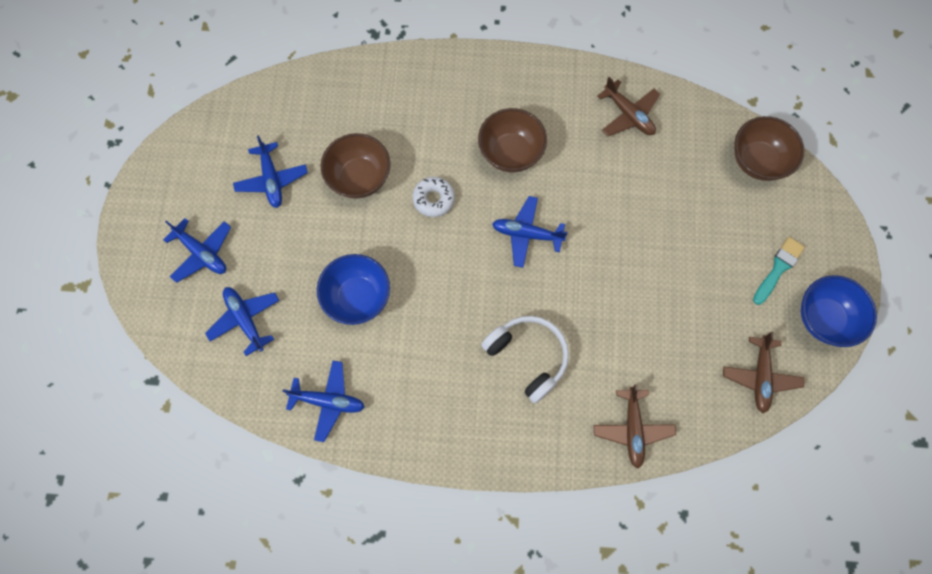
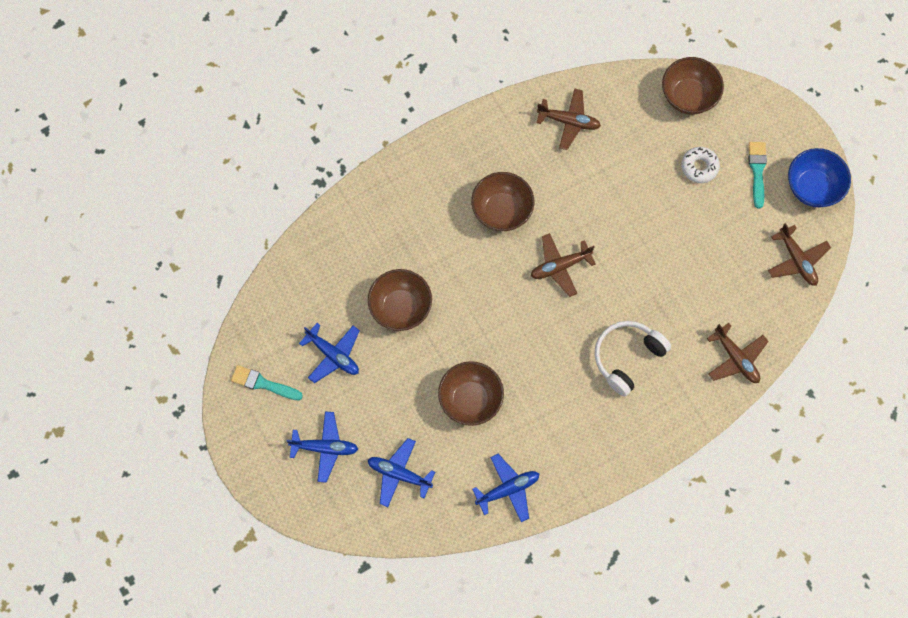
camera: 35 degrees left, 0 degrees up
(196, 165) = (263, 383): none -> turquoise brush
(357, 297) = (470, 399): blue bowl -> brown bowl
(433, 199) = (470, 286): white donut -> white donut (699, 167)
(526, 234) = (560, 266): blue plane -> brown plane
(528, 357) = (627, 357): white headphones -> white headphones turned 60 degrees counterclockwise

